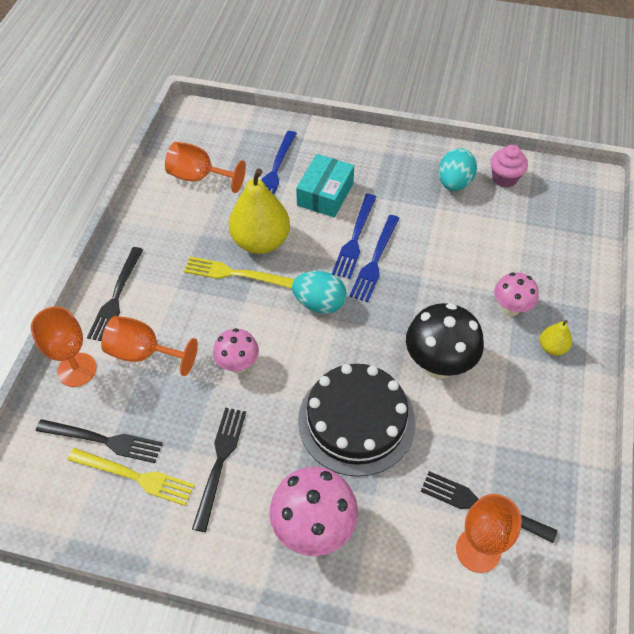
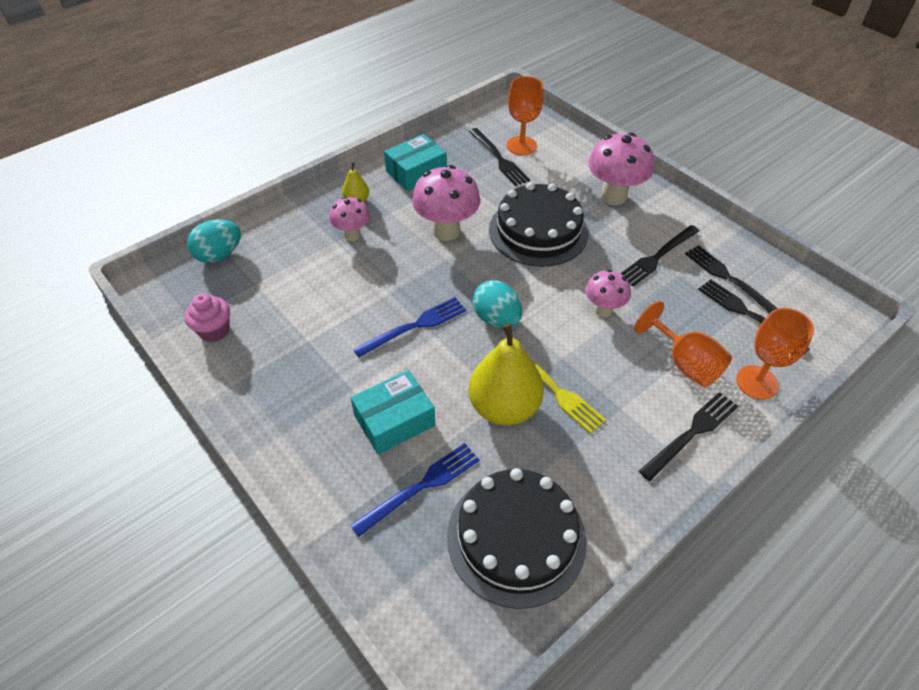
camera: 145 degrees left, 5 degrees down
(135, 477) = (729, 279): yellow fork -> black fork
(199, 177) = (516, 537): orange goblet -> black cake
(355, 238) = (412, 356): blue fork -> none
(438, 365) = (446, 231): black mushroom -> pink mushroom
(454, 183) = (262, 354): turquoise egg -> turquoise egg (219, 255)
(542, 422) = (416, 172): none -> turquoise box

